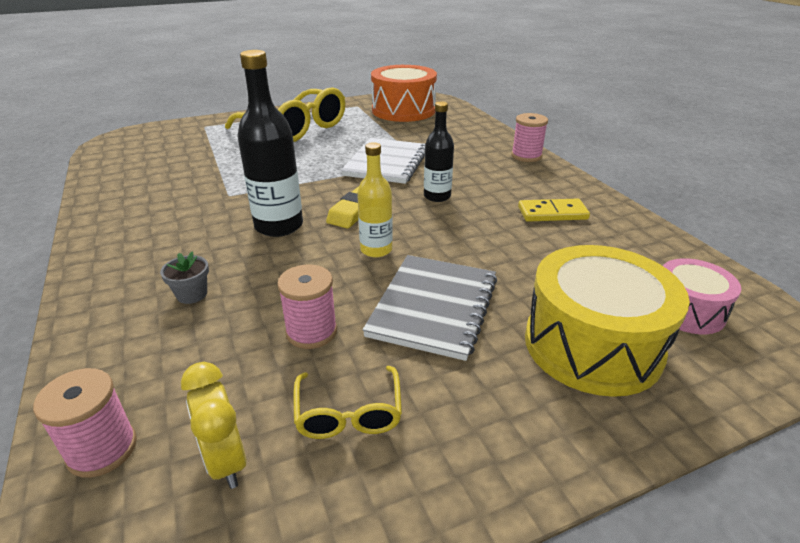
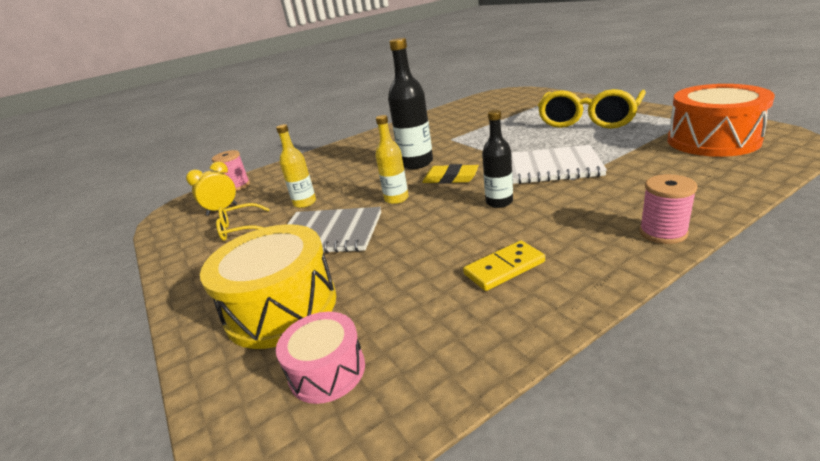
camera: 85 degrees right, 5 degrees down
(192, 294) = (337, 166): grey flower pot -> none
(311, 332) = (305, 203): pink spool -> yellow bottle
(552, 213) = (504, 268): yellow domino -> yellow domino turned 75 degrees clockwise

